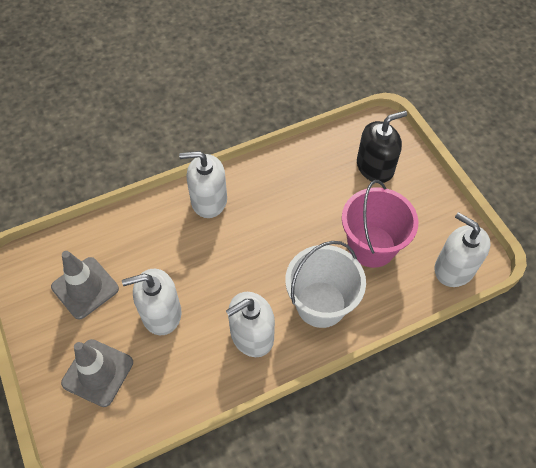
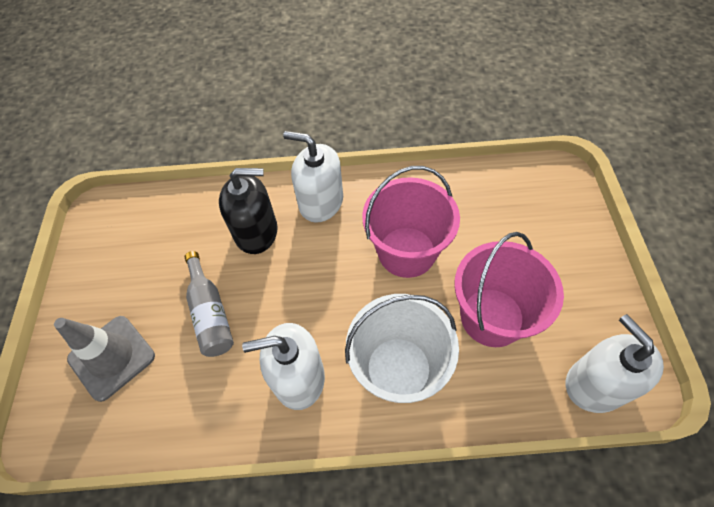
camera: 25 degrees right, 0 degrees up
(85, 288) = (148, 257): grey traffic cone -> none
(161, 313) = (210, 313): white soap dispenser -> grey bottle
(292, 218) = (406, 252): none -> pink bucket
(375, 167) = (532, 221): black soap dispenser -> black soap dispenser (256, 232)

